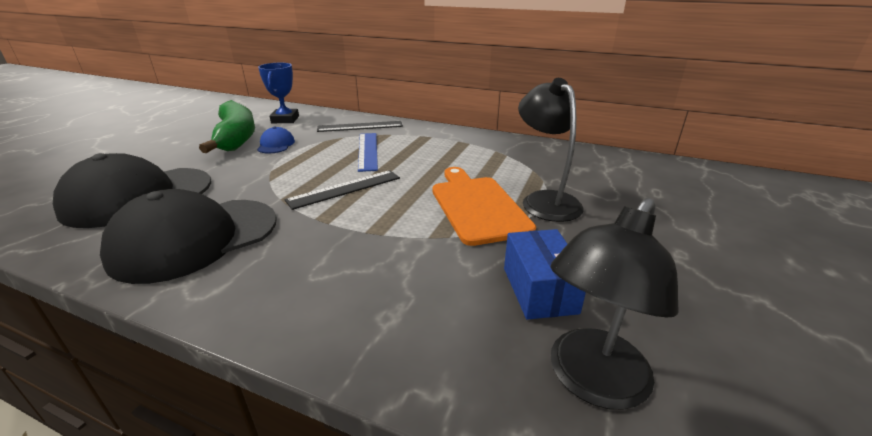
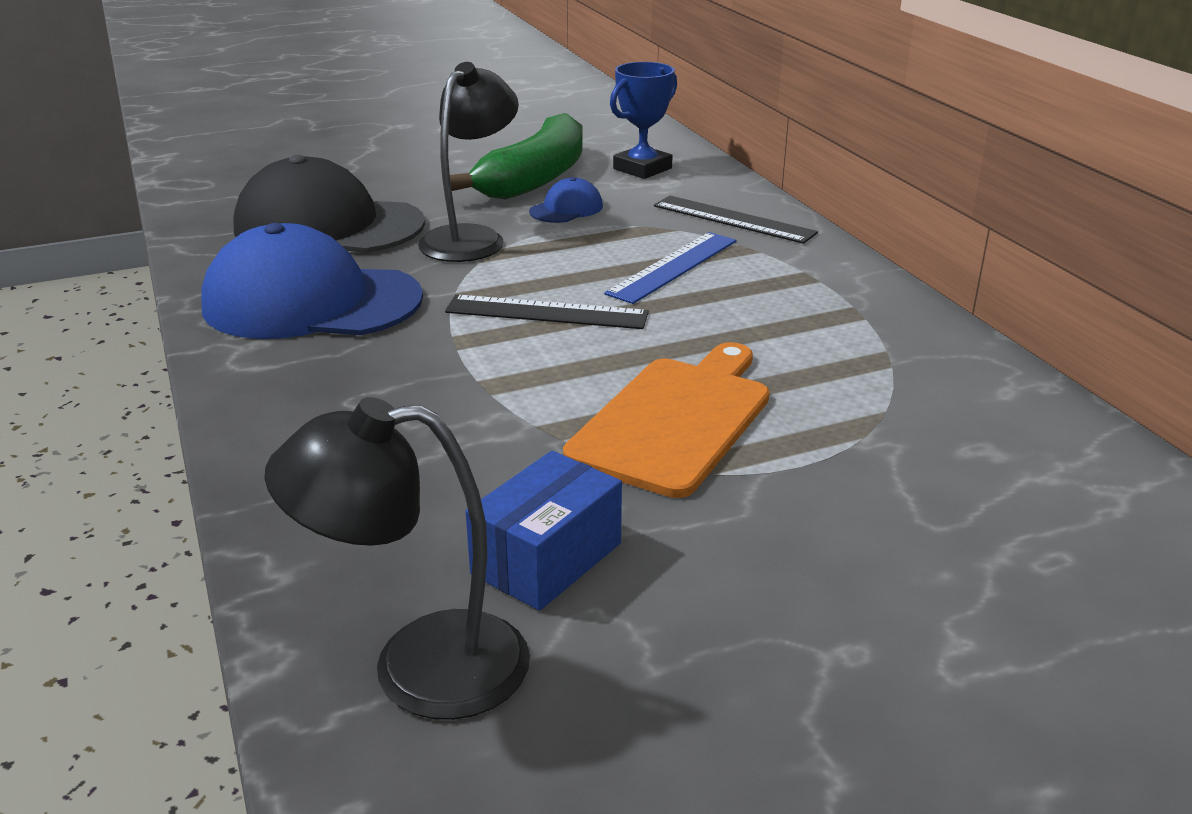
camera: 45 degrees right, 0 degrees up
(195, 238) = (311, 302): black cap -> blue cap
(545, 200) = (799, 464): black lamp -> black lamp (471, 238)

